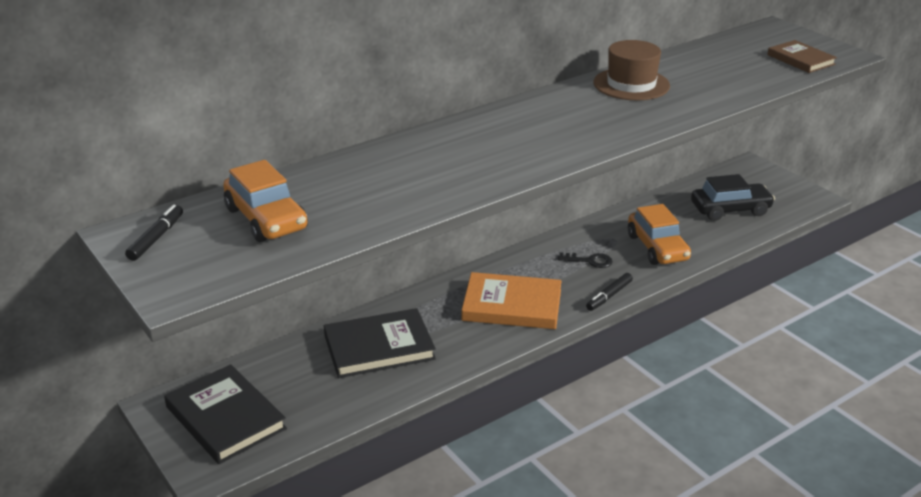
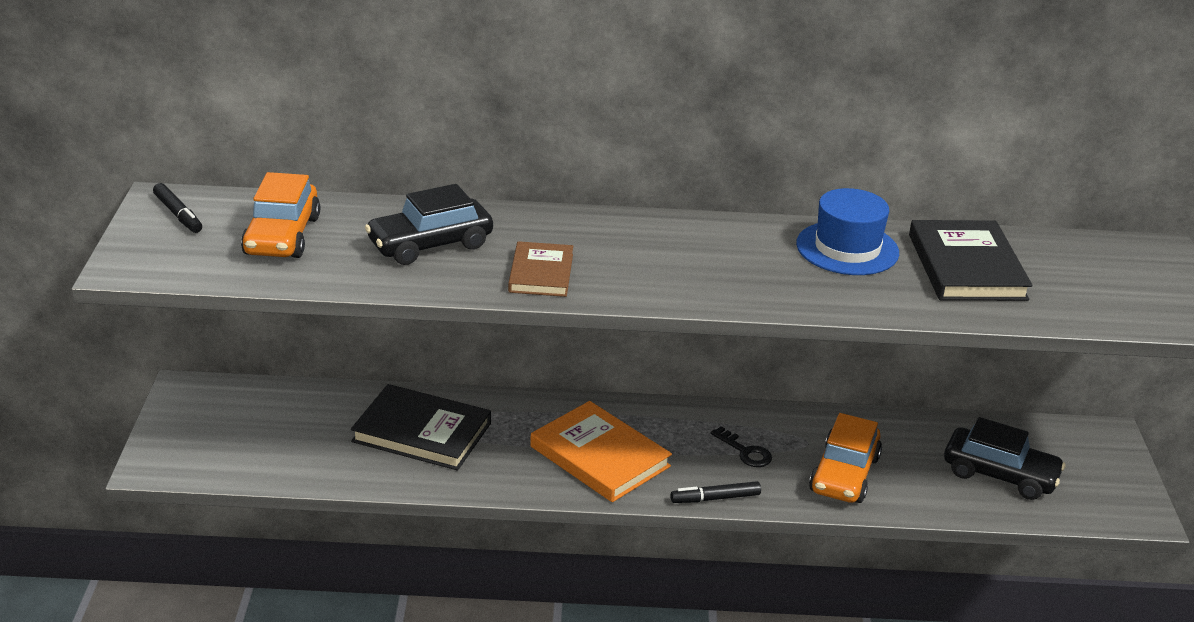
camera: 35 degrees right, 0 degrees up
(156, 238) = (178, 214): black marker -> black marker turned 90 degrees clockwise
(225, 418) = (221, 427): black book -> black book (966, 267)
(383, 181) = (430, 244): none -> black car
(631, 84) = (847, 248): brown hat -> blue hat
(800, 59) = (1121, 302): brown book -> brown book (541, 273)

